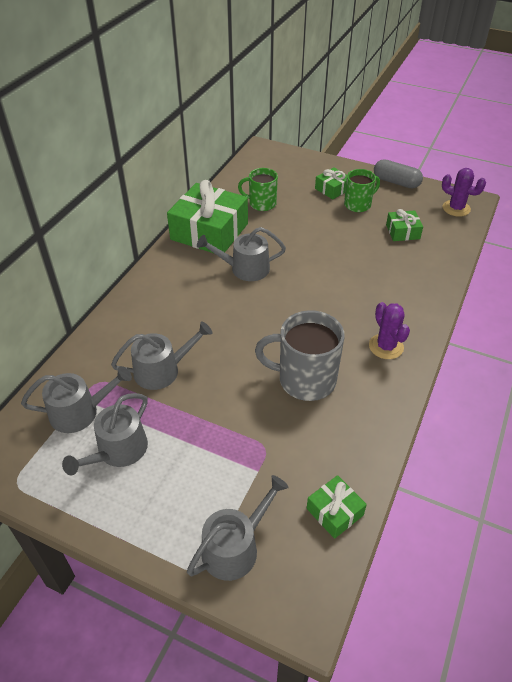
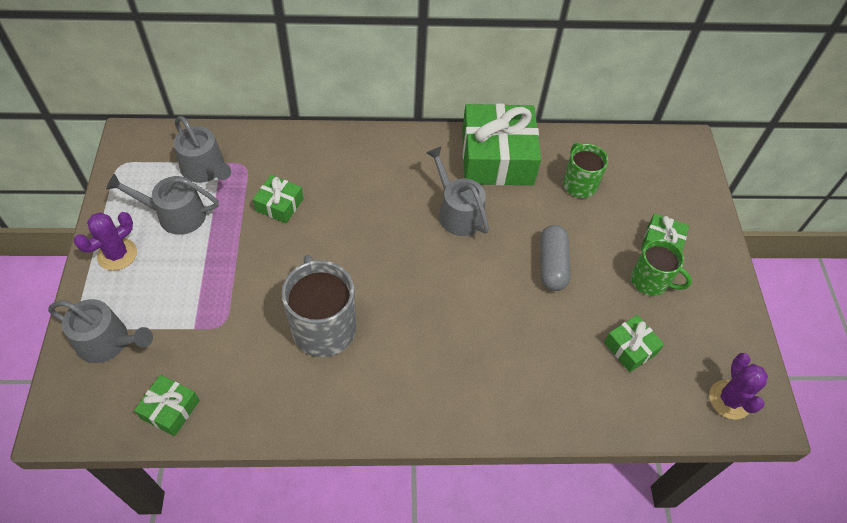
camera: 60 degrees right, 10 degrees up
(162, 370) = (279, 205): grey watering can -> green gift
(386, 346) = (411, 389): purple cactus -> purple cactus (117, 254)
(396, 182) = (733, 309): grey capsule -> grey capsule (552, 265)

